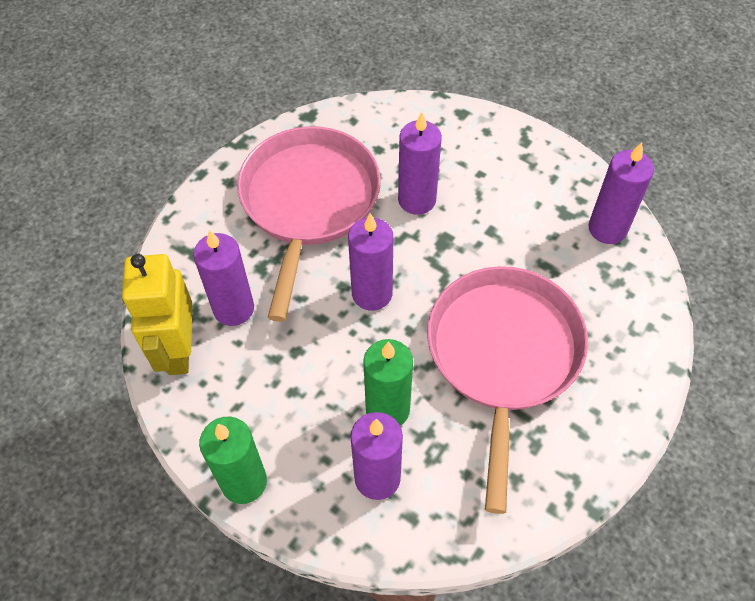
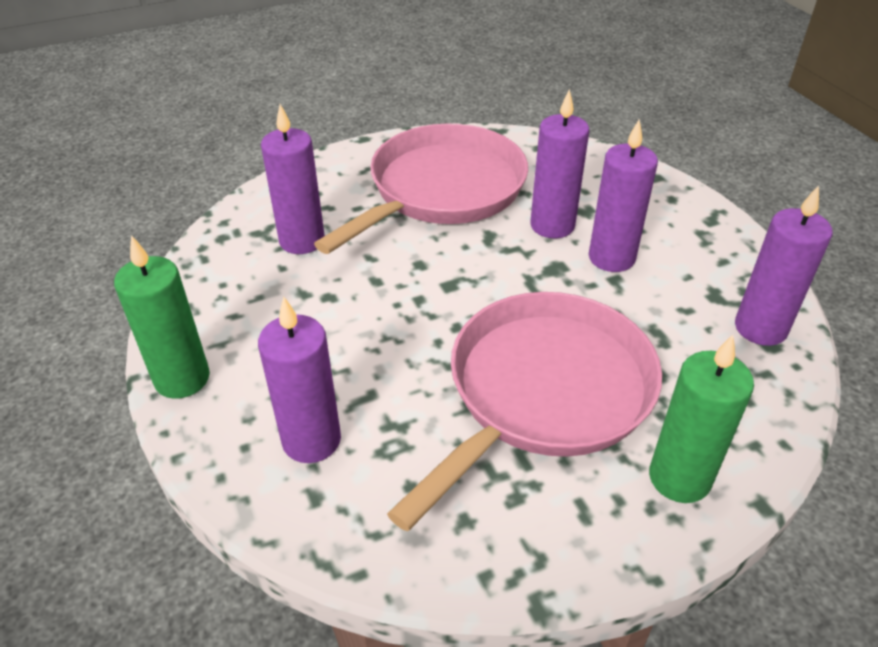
camera: 30 degrees right, 15 degrees down
(178, 350) = (225, 251): yellow robot -> none
(372, 293) = (443, 281): purple candle -> purple candle (611, 258)
(387, 409) = (375, 384): green candle -> green candle (679, 478)

